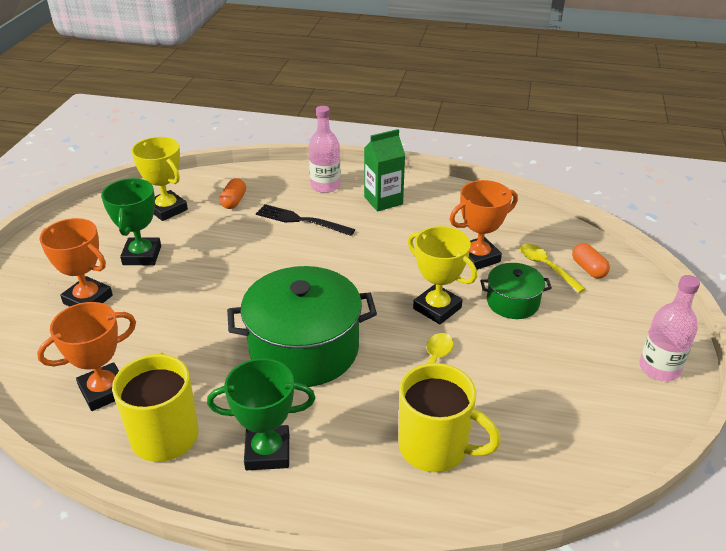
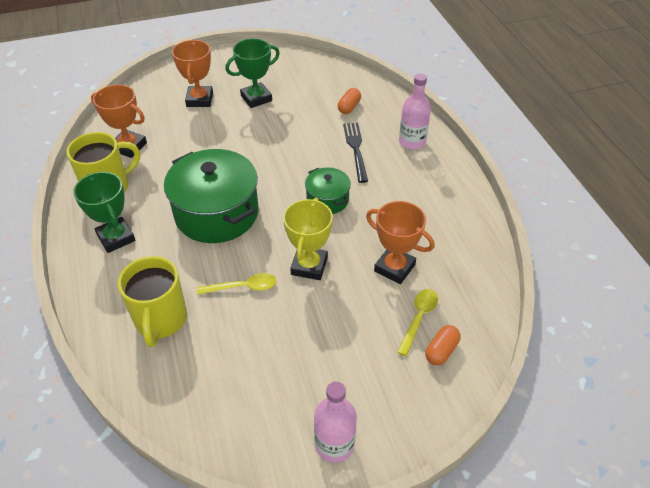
camera: 60 degrees right, 10 degrees up
(167, 209) = (312, 83): yellow trophy -> none
(234, 201) = (349, 107): orange capsule -> orange capsule turned 45 degrees counterclockwise
(383, 200) = (422, 181): green carton -> none
(512, 302) = (351, 311): green pot -> green pot (327, 200)

